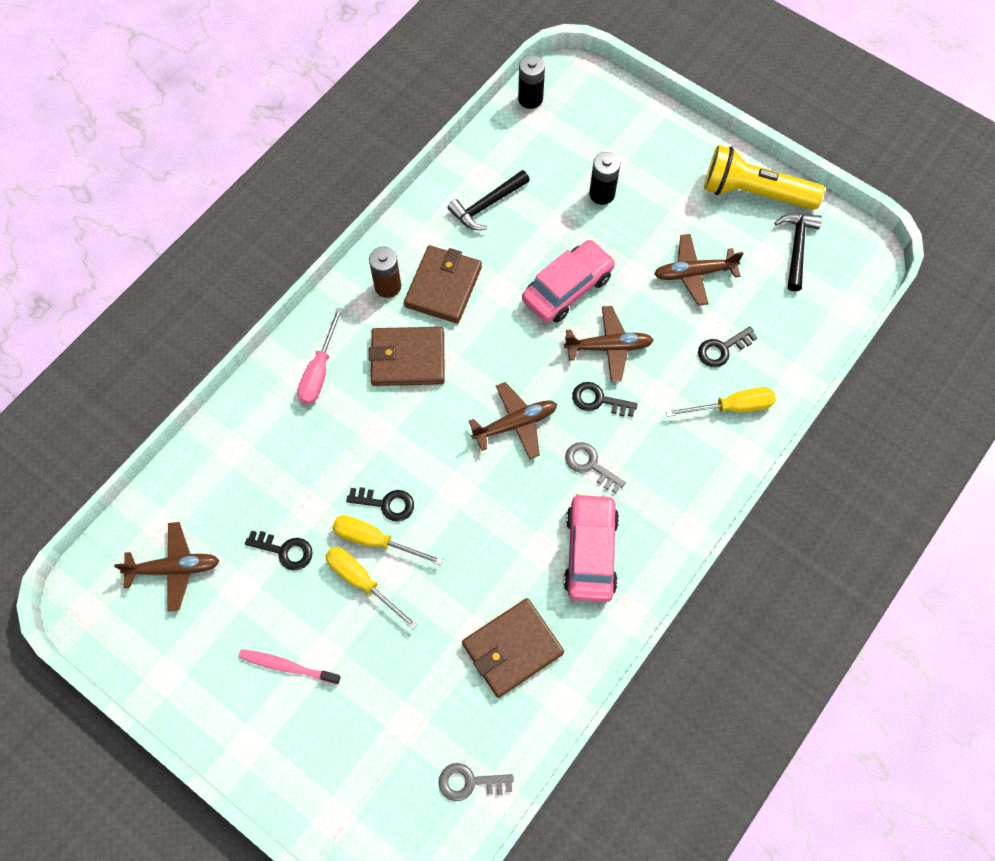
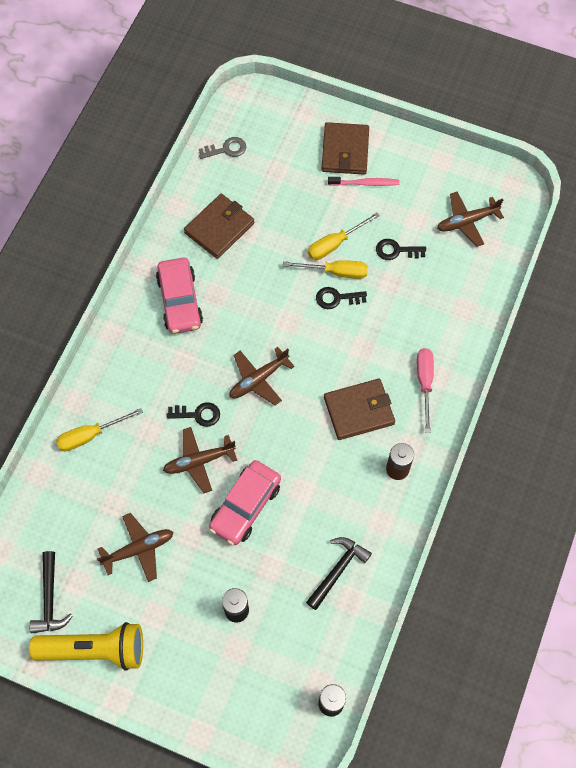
camera: 165 degrees right, 0 degrees up
(362, 582) = (335, 244): yellow screwdriver -> yellow screwdriver turned 120 degrees clockwise
(443, 287) = (351, 480): brown wallet -> brown wallet (345, 151)
(590, 465) = (193, 362): grey key -> none
(722, 349) = (104, 483): black key -> none

